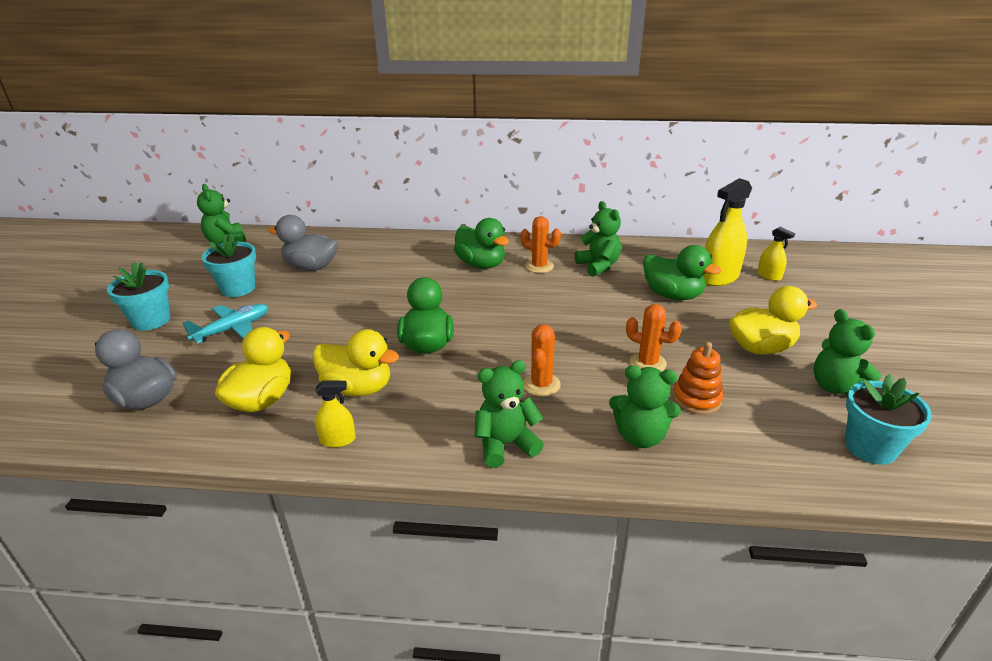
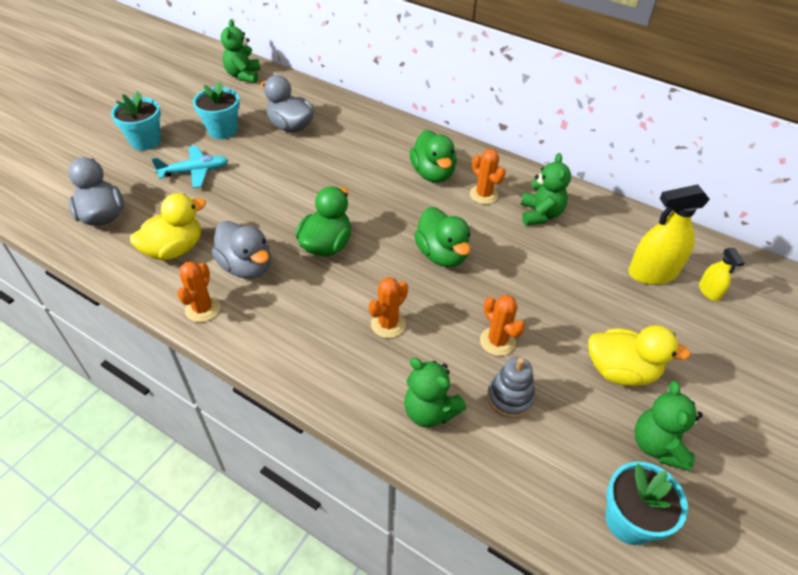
camera: 25 degrees right, 15 degrees up
(338, 440) = (203, 309): yellow spray bottle -> orange cactus
(357, 388) = (246, 266): yellow duck -> grey duck
(505, 444) = (318, 369): green teddy bear -> none
(672, 295) = (585, 276): green duck -> green duck (442, 254)
(696, 399) = (510, 397): orange stacking toy -> grey stacking toy

